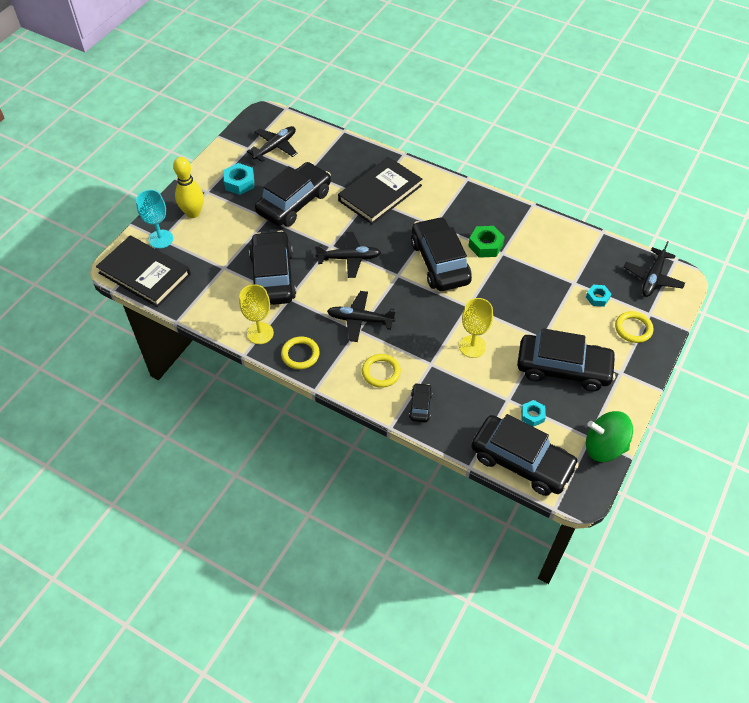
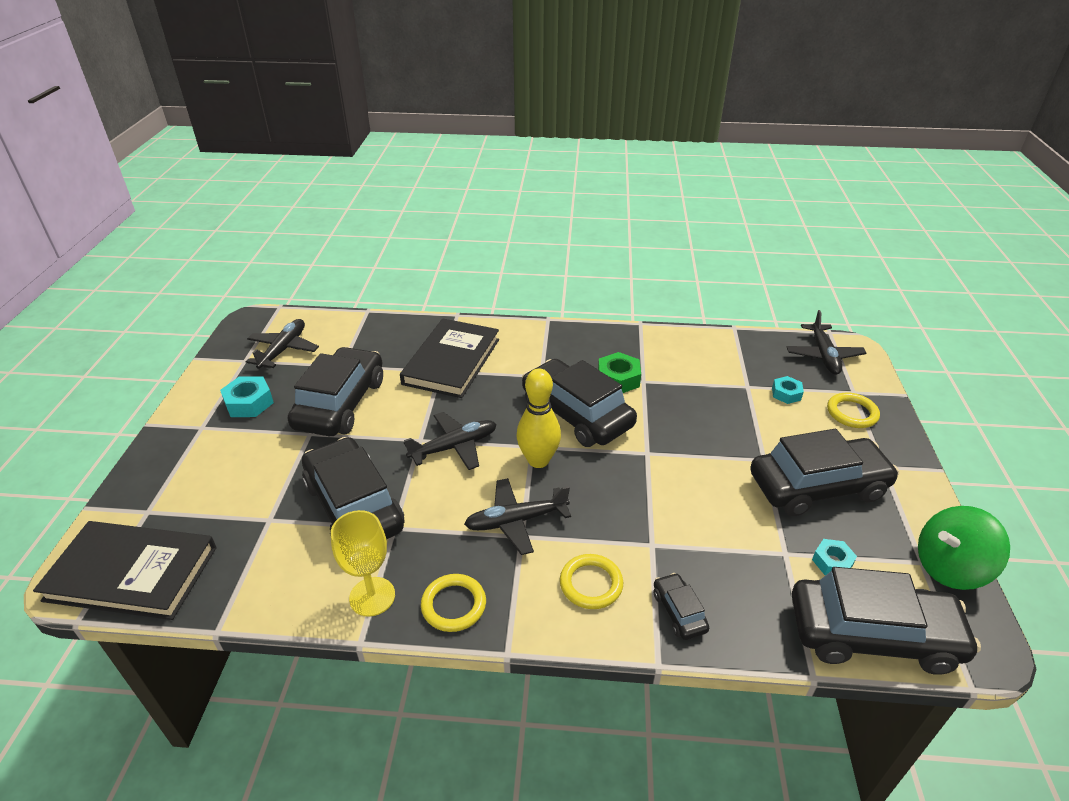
camera: 25 degrees left, 15 degrees down
(161, 239) = (146, 512): turquoise goblet -> none
(193, 213) = (190, 460): yellow bowling pin -> yellow bowling pin (538, 460)
(472, 346) = (689, 501): yellow goblet -> none

